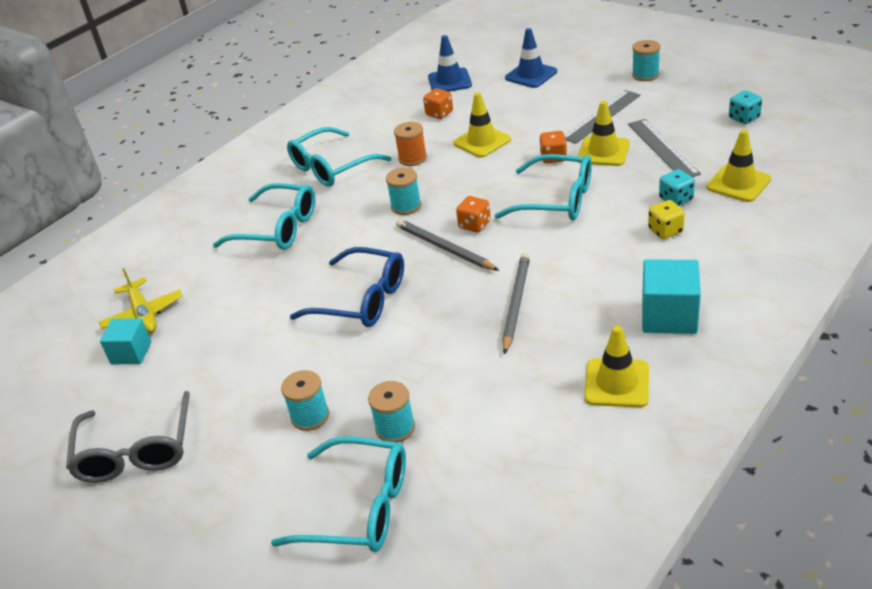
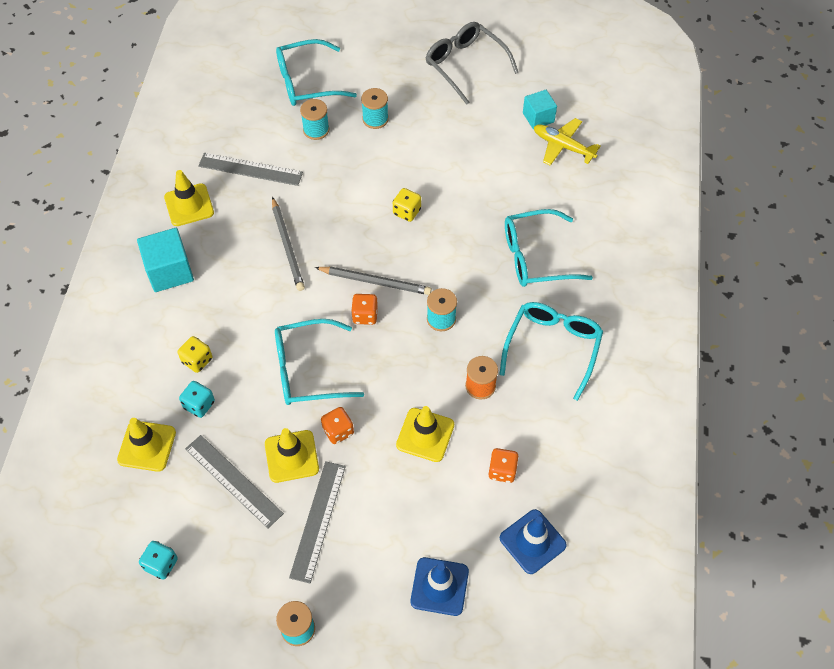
camera: 145 degrees right, 20 degrees up
(362, 300) = (407, 212): blue glasses -> yellow dice
(513, 403) = (250, 169): none -> grey ruler

